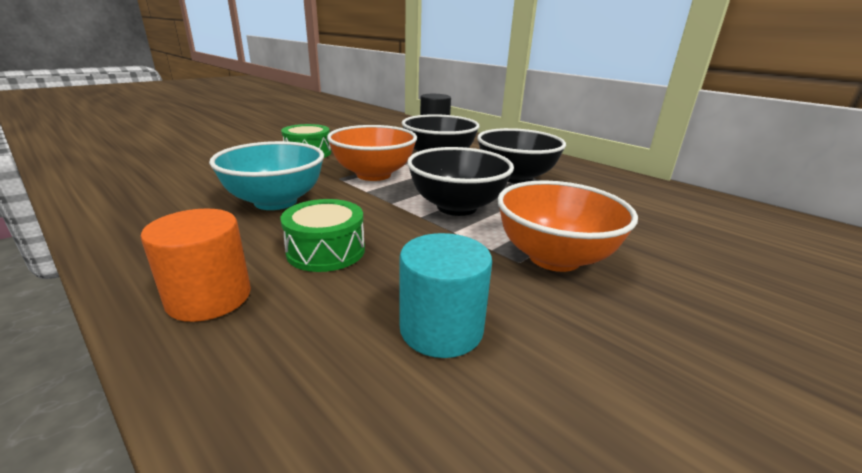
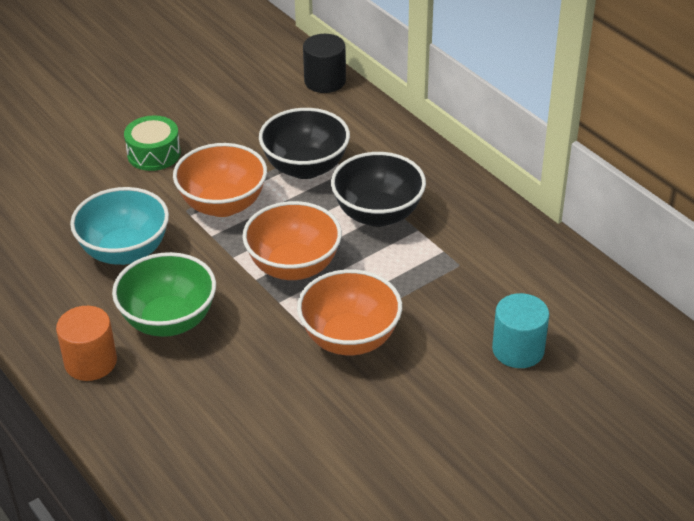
camera: 10 degrees right, 15 degrees up
(326, 251) = (169, 320): green drum -> green bowl
(441, 329) = (239, 397): turquoise cylinder -> turquoise cylinder (518, 350)
(457, 207) = (293, 266): black bowl -> orange bowl

